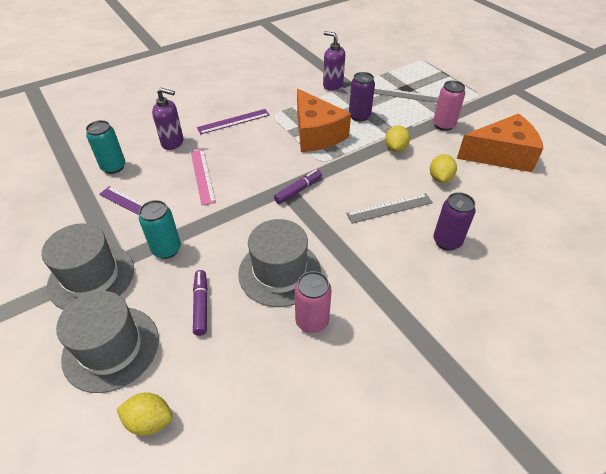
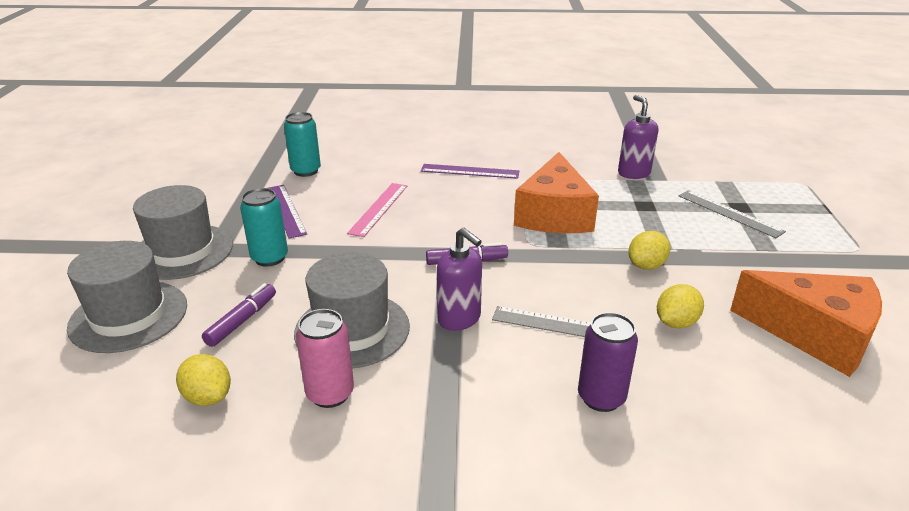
camera: 35 degrees right, 15 degrees down
(149, 421) = (84, 393): yellow lemon -> yellow lemon (208, 397)
(173, 142) = (384, 169): purple soap dispenser -> purple soap dispenser (459, 319)
(359, 116) = (634, 215): purple can -> none
(443, 125) = (753, 265): pink can -> none

